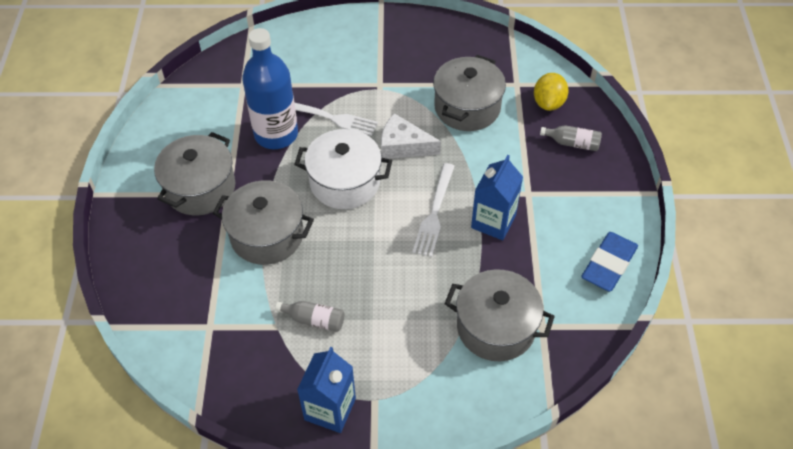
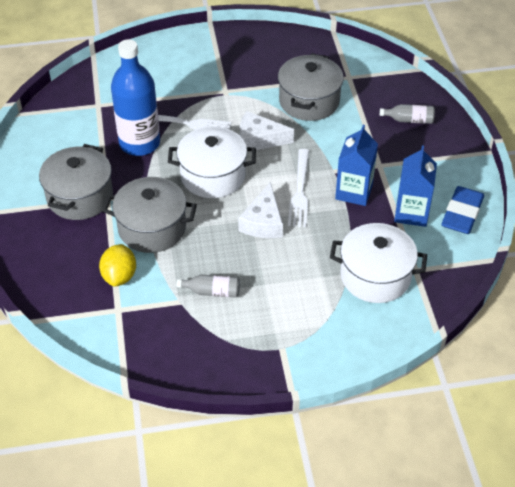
camera: 10 degrees left, 5 degrees down
(330, 409) = (244, 361): blue carton -> blue carton (411, 213)
(387, 244) = (263, 222): none -> white cheese
(496, 327) = (375, 276): grey pot -> white pot
(548, 103) = (381, 89): yellow lemon -> yellow lemon (119, 276)

